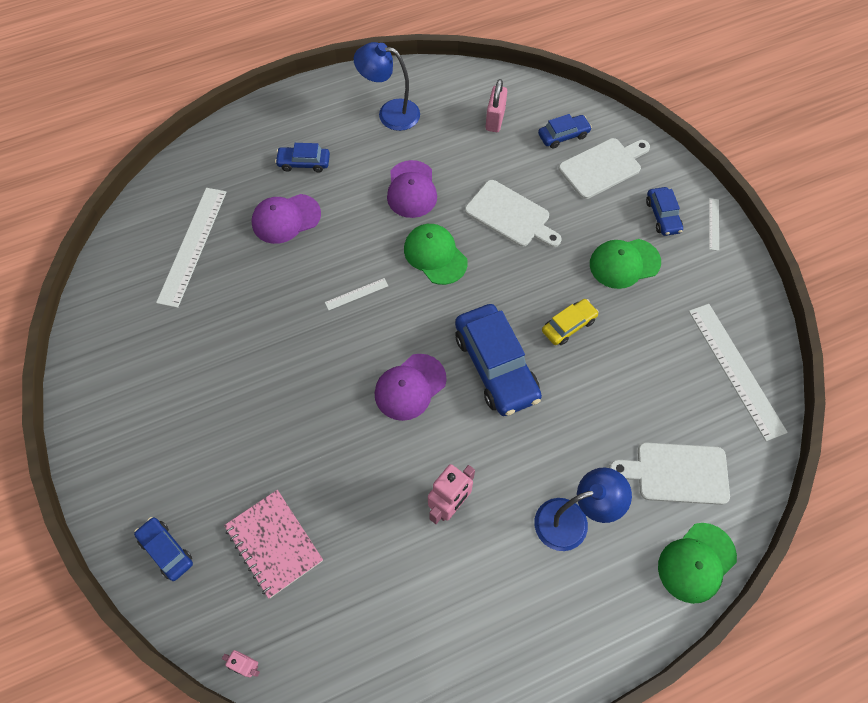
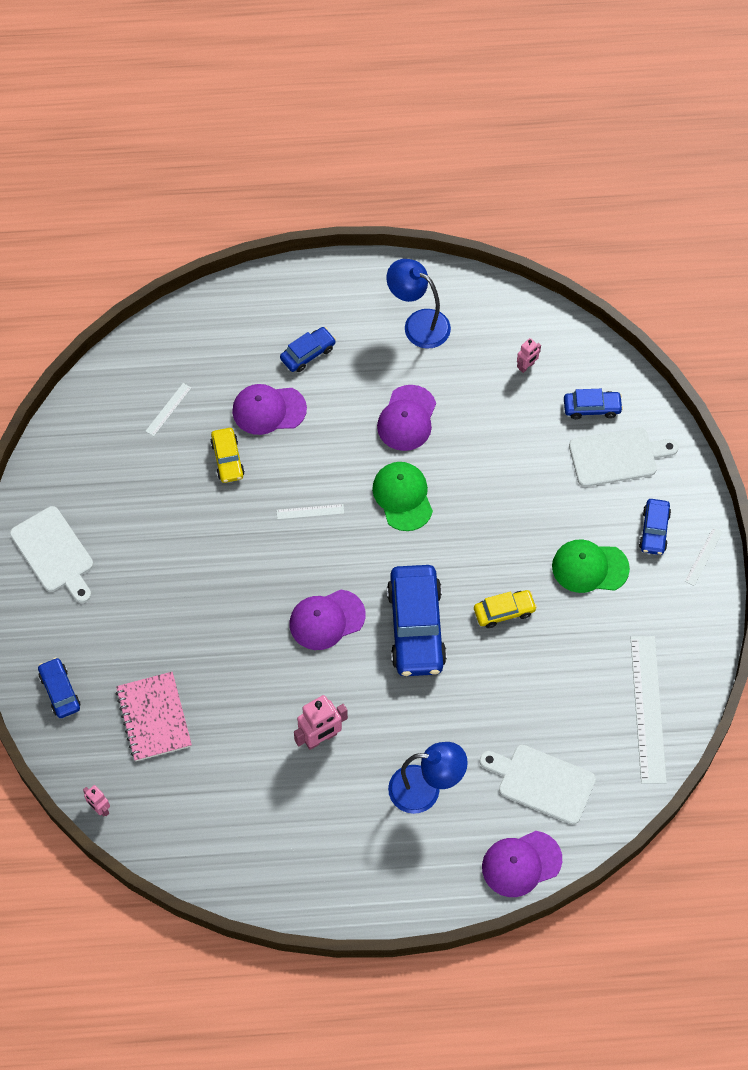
camera: 20 degrees right, 0 degrees up
(192, 245) = (168, 409): white ruler -> white ruler, size x0.45
(263, 272) = (227, 459): none -> yellow car
(304, 163) = (308, 353): blue car -> blue car turned 120 degrees clockwise
(495, 120) = (526, 366): pink padlock -> pink robot
(510, 216) = (496, 479): white cutting board -> white cutting board (54, 553)
(696, 562) = (521, 864): green cap -> purple cap

